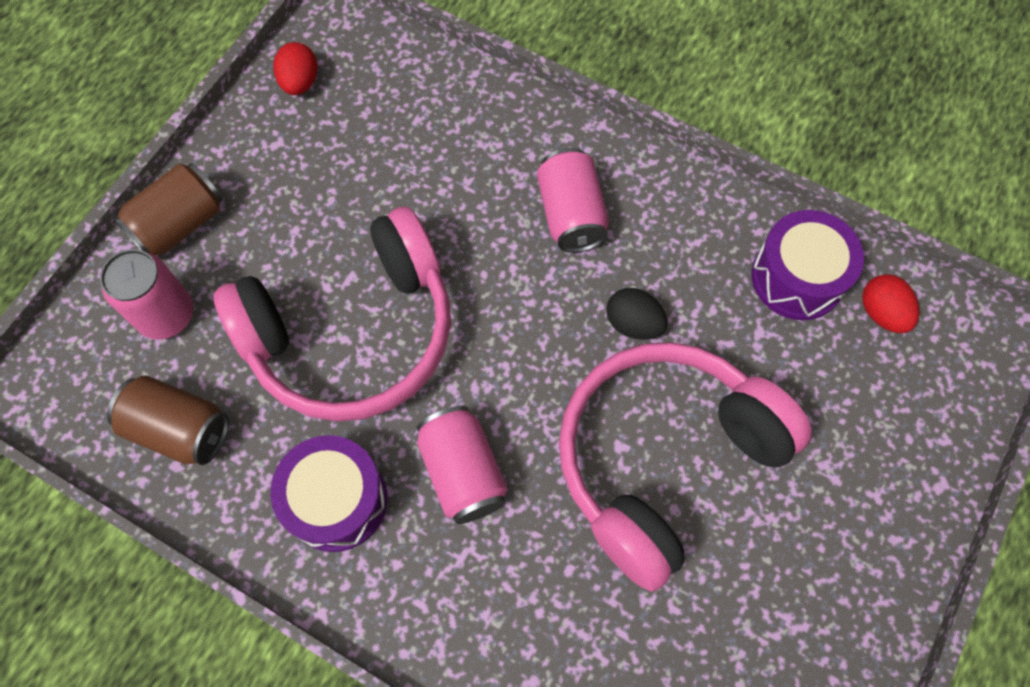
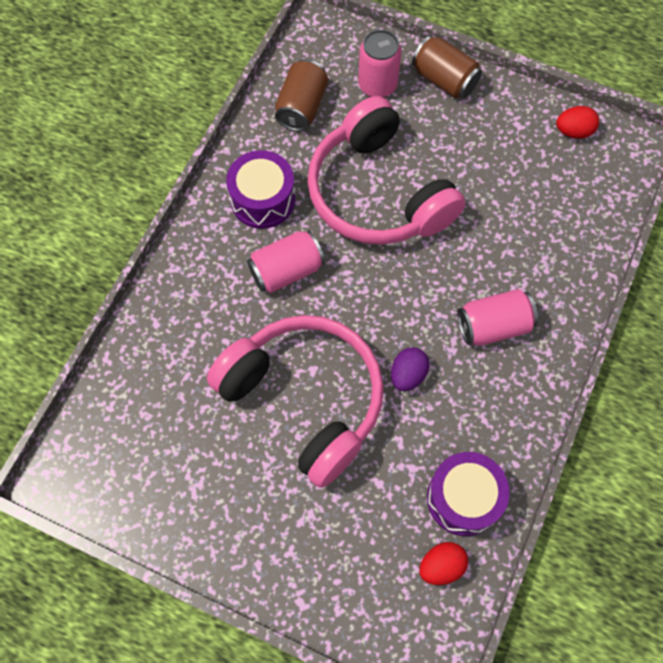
camera: 85 degrees right, 0 degrees up
(633, 324) = (408, 375): black egg -> purple egg

